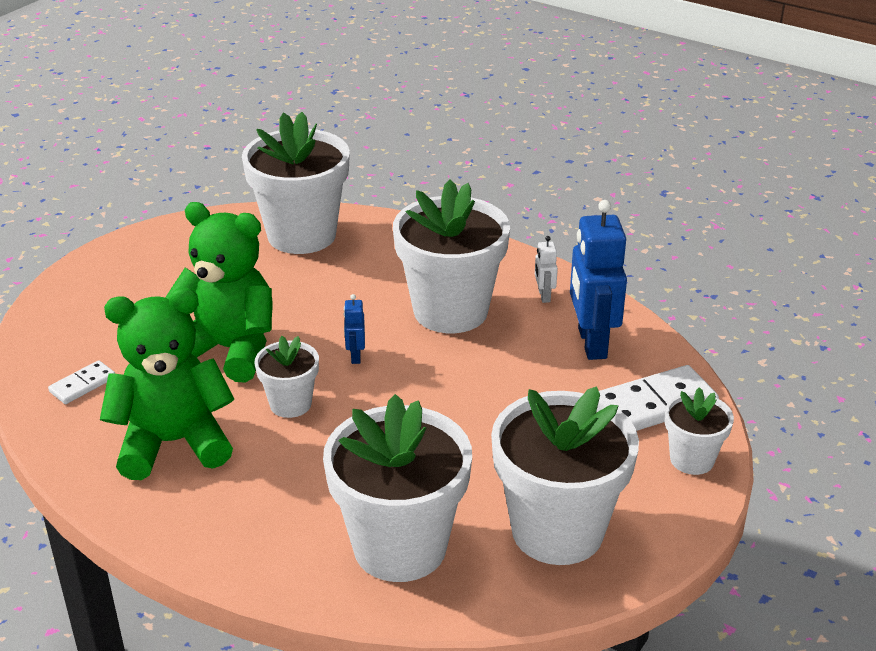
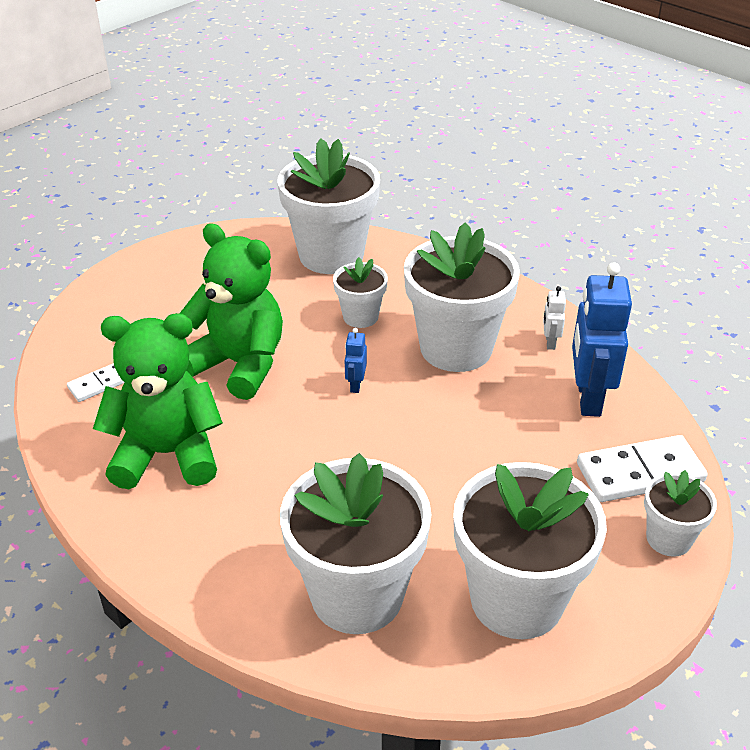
camera: 10 degrees right, 5 degrees up
(290, 404) = (284, 427): white flower pot -> white flower pot (360, 316)

